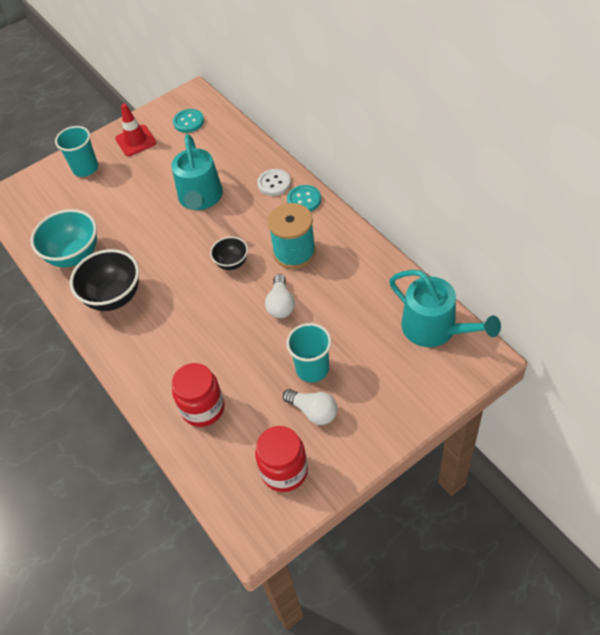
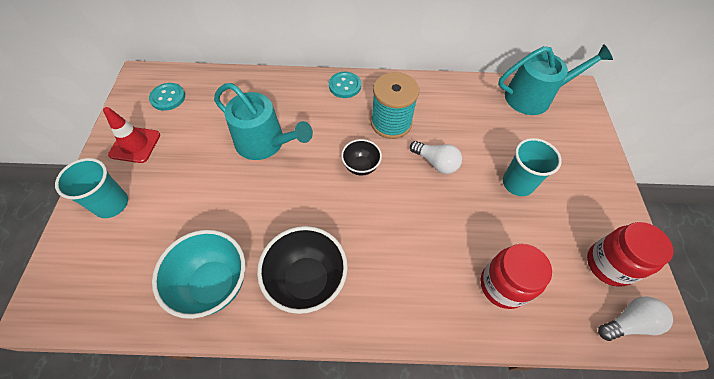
camera: 60 degrees left, 5 degrees up
(274, 183) = (307, 91): white button -> none
(313, 411) = (560, 208): white light bulb -> white light bulb (628, 323)

